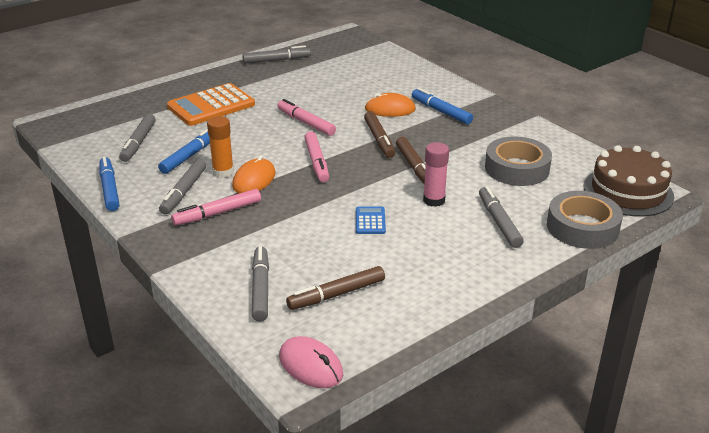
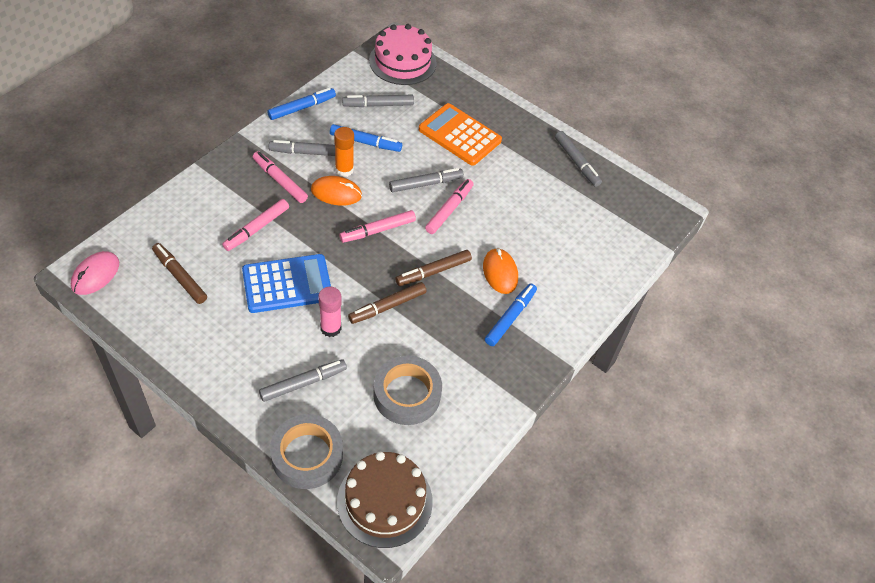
camera: 70 degrees right, 20 degrees up
(82, 122) = (402, 61): none -> pink cake
(260, 288) = (182, 228): grey marker -> grey marker (426, 184)
(283, 234) = (256, 229): none -> pink marker
(370, 221) = (287, 284): blue calculator -> blue calculator, size x2.14

